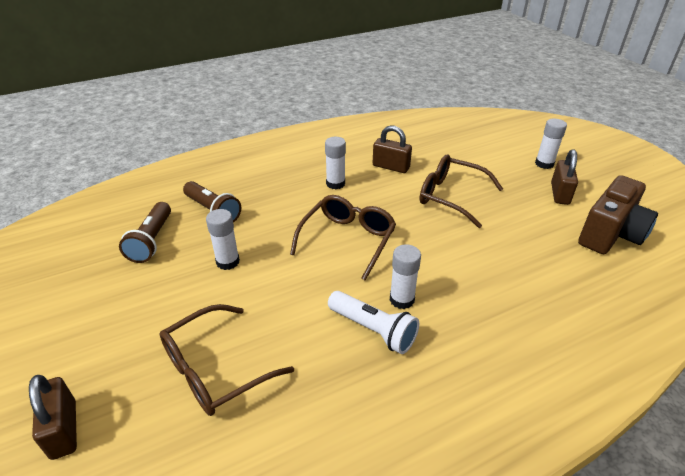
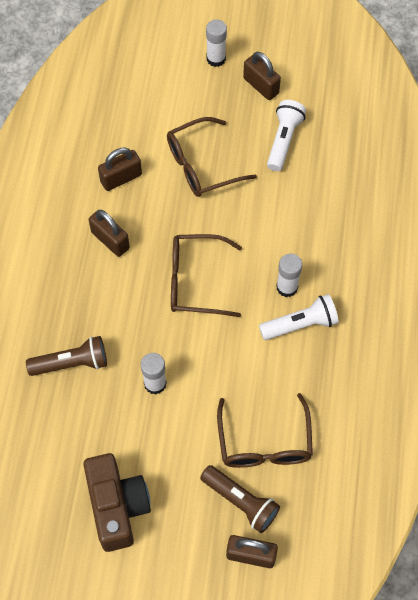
camera: 55 degrees left, 25 degrees up
(152, 241) = (79, 431): brown flashlight -> brown flashlight (241, 502)
(335, 184) = (110, 240): white glue stick -> brown padlock
(347, 240) = (196, 281): brown glasses -> brown glasses turned 60 degrees counterclockwise
(535, 227) = (283, 140): none -> white flashlight
(610, 234) = (328, 99): brown camera -> brown camera (117, 506)

